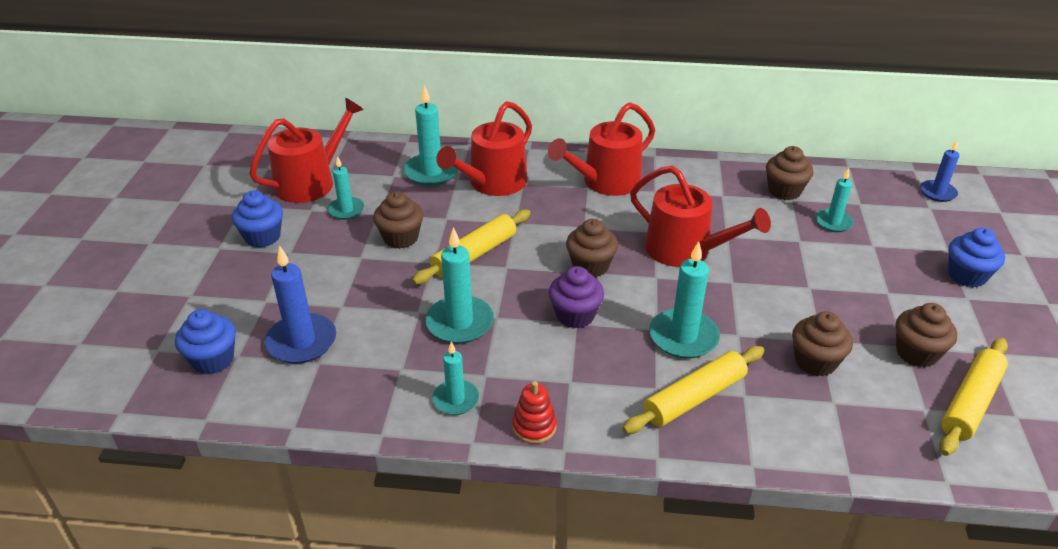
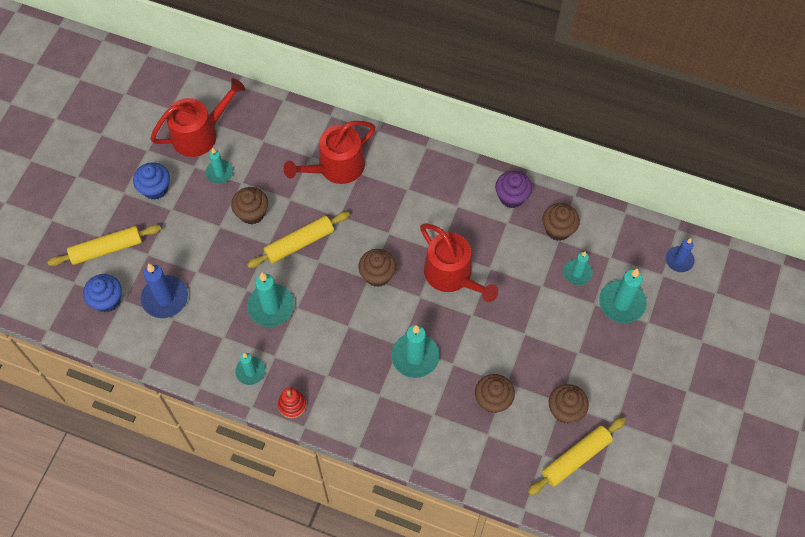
camera: 15 degrees right, 25 degrees up
(431, 172) = (293, 143): turquoise candle -> turquoise candle (622, 303)
(575, 315) = (350, 319): purple cupcake -> purple cupcake (511, 197)
(606, 182) = (423, 186): red watering can -> none
(694, 397) = (400, 408): yellow rolling pin -> yellow rolling pin (107, 249)
(967, 275) = (645, 351): blue cupcake -> none

